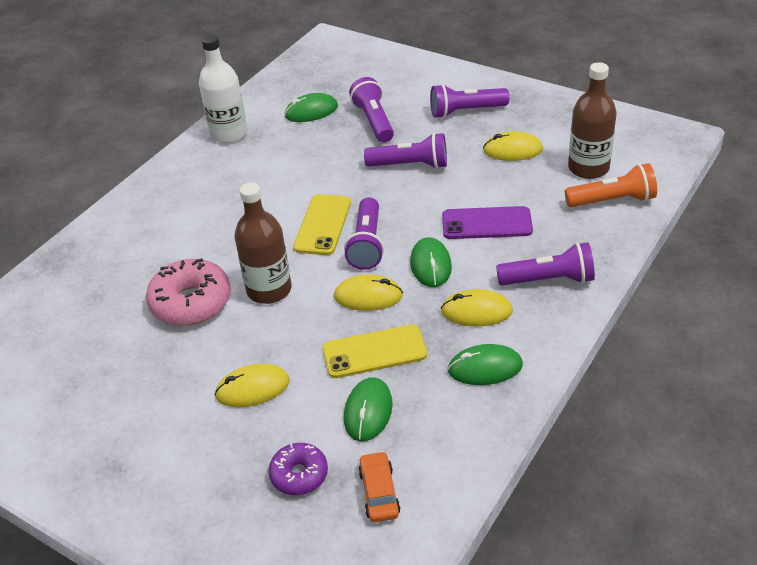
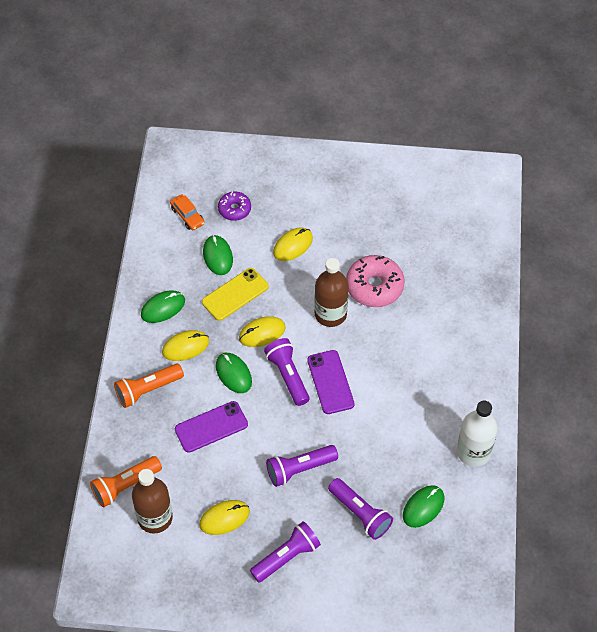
camera: 150 degrees right, 15 degrees up
(323, 225) = (330, 382): yellow phone -> purple phone
(548, 280) = (148, 390): purple flashlight -> orange flashlight

